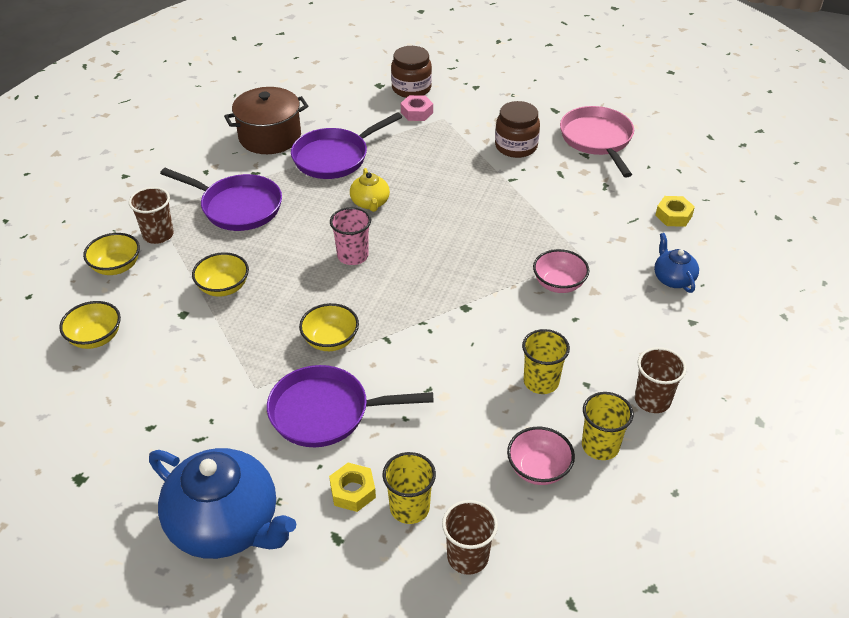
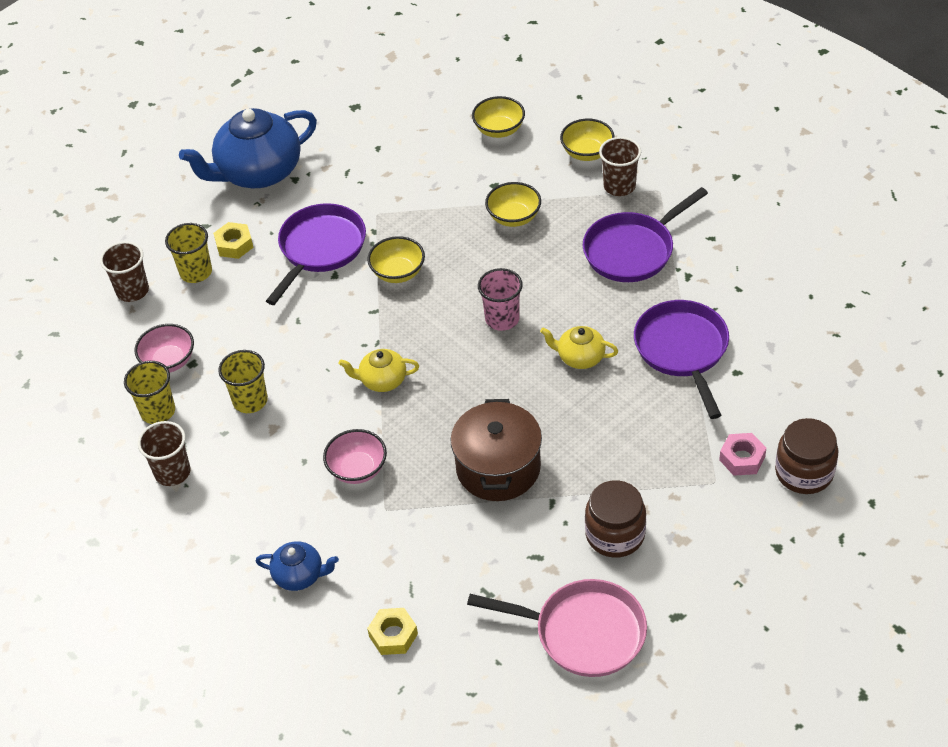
camera: 120 degrees right, 5 degrees up
(270, 137) = (754, 304): brown pot -> brown pot (498, 468)
(462, 303) = (382, 380): none -> yellow teapot

